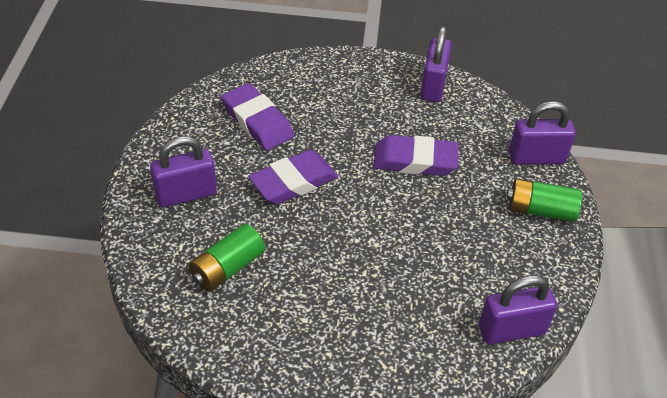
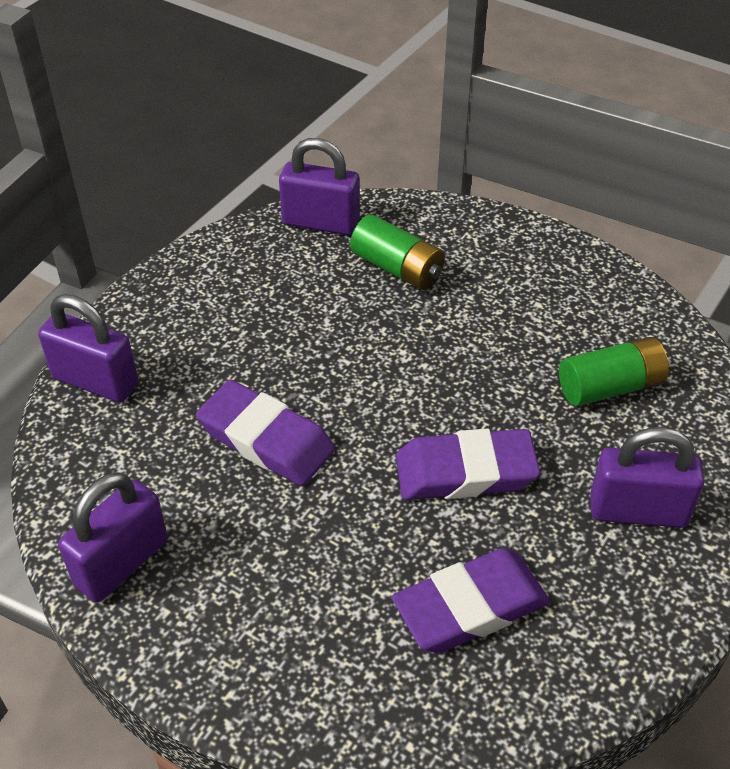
camera: 150 degrees left, 0 degrees up
(257, 121) = (470, 606): purple eraser -> purple eraser turned 75 degrees clockwise
(540, 210) = (166, 317): green battery -> green battery (397, 268)

